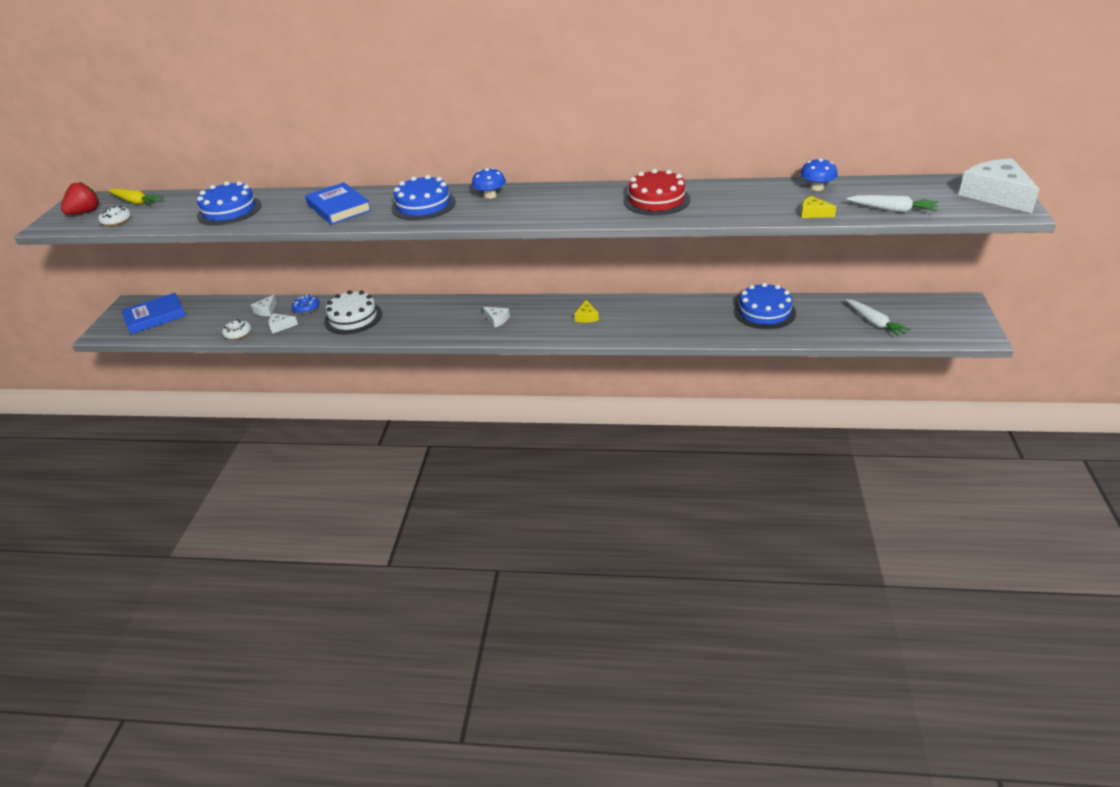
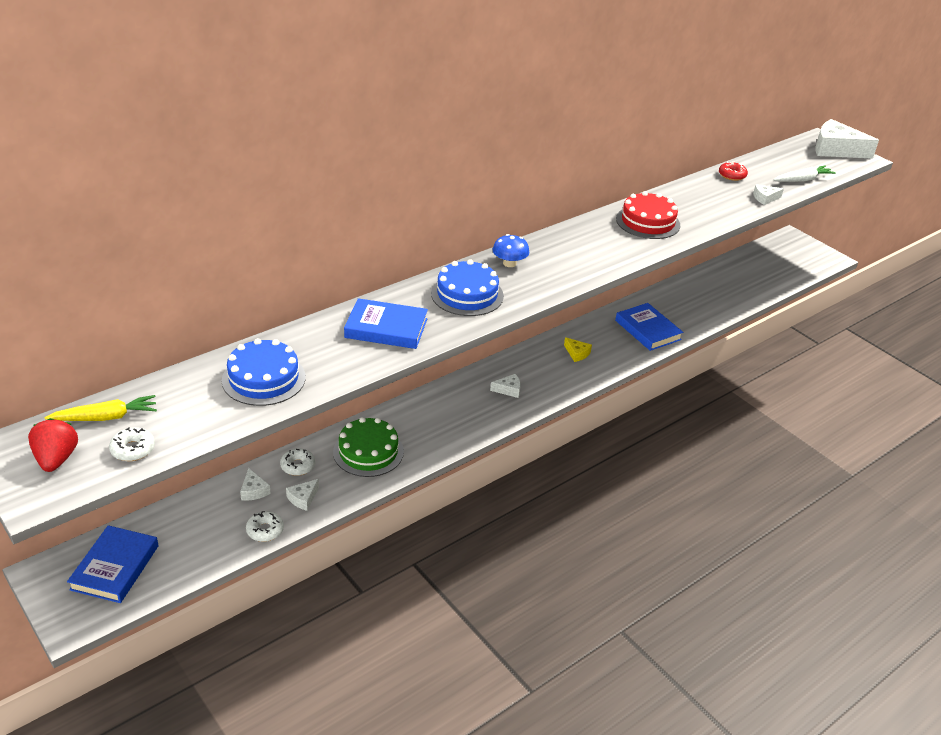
camera: 50 degrees left, 0 degrees up
(306, 308) = (298, 466): blue donut -> white donut
(353, 318) = (368, 452): white cake -> green cake
(674, 323) = (647, 330): none -> blue book
(764, 312) = (691, 293): blue cake -> none
(814, 213) = (765, 198): yellow cheese -> white cheese
(817, 188) = (732, 175): blue mushroom -> red donut
(874, 323) = (766, 273): white carrot -> none

